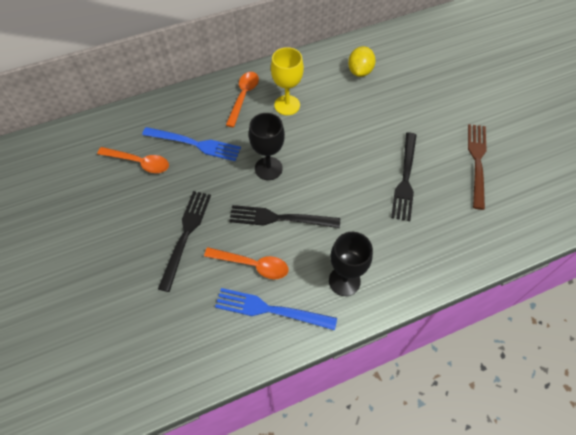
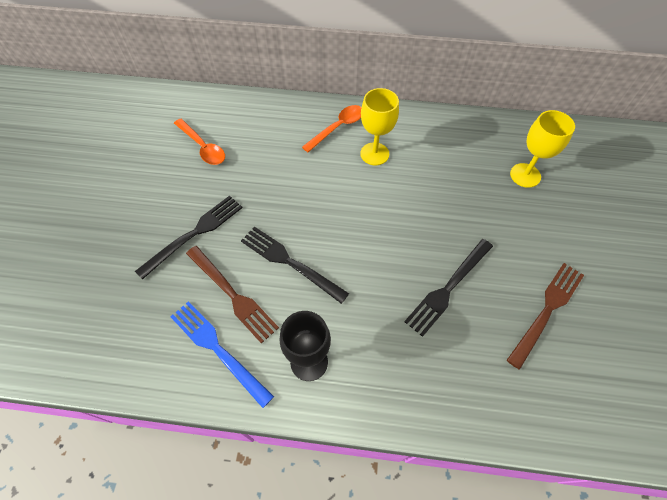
camera: 30 degrees right, 0 degrees up
(195, 144) = (262, 152): blue fork -> none
(252, 265) = (232, 295): orange spoon -> brown fork
(268, 168) = (313, 208): black goblet -> none
(360, 71) = (474, 152): yellow lemon -> none
(405, 73) = (525, 175): none -> yellow goblet

